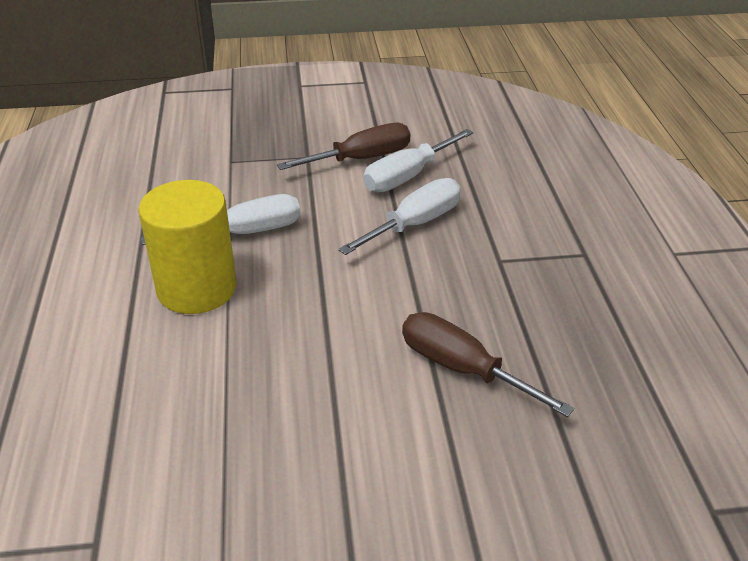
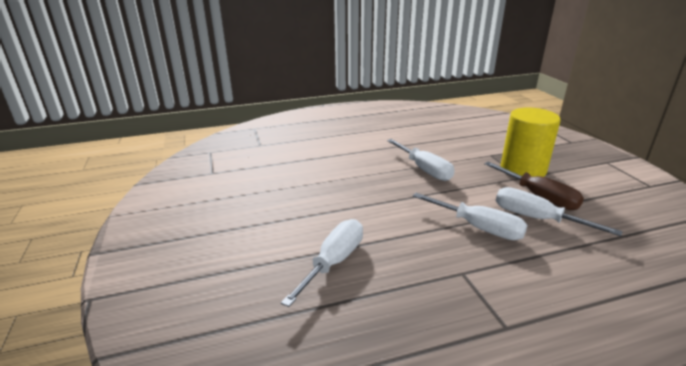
camera: 80 degrees right, 10 degrees down
(197, 288) = (370, 165): yellow cylinder -> yellow cylinder (523, 169)
(462, 369) = (334, 262): brown screwdriver -> white screwdriver

